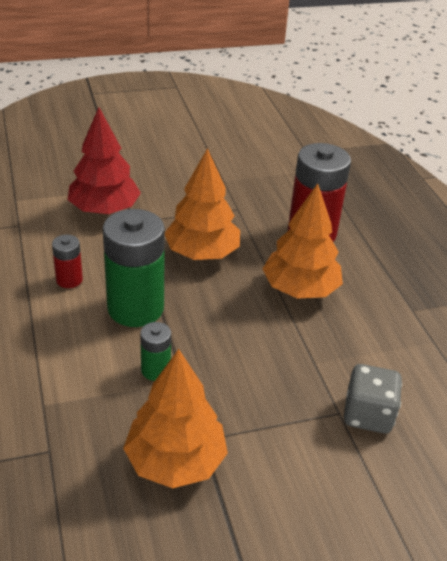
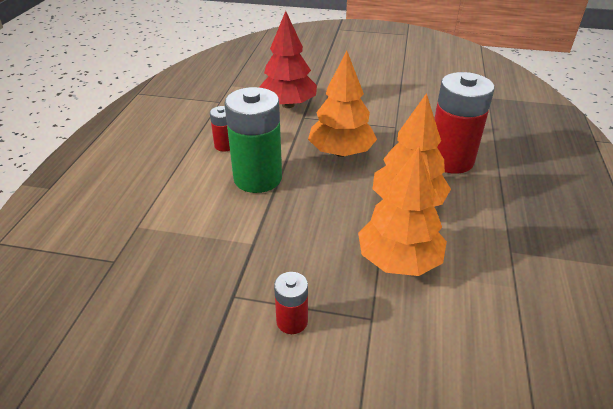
camera: 30 degrees right, 0 degrees up
(155, 370) = (237, 228): green battery -> none
(175, 461) = (198, 305): orange tree -> orange tree (399, 260)
(274, 441) = (292, 321): none -> red battery
(368, 415) = (399, 331): grey dice -> none

